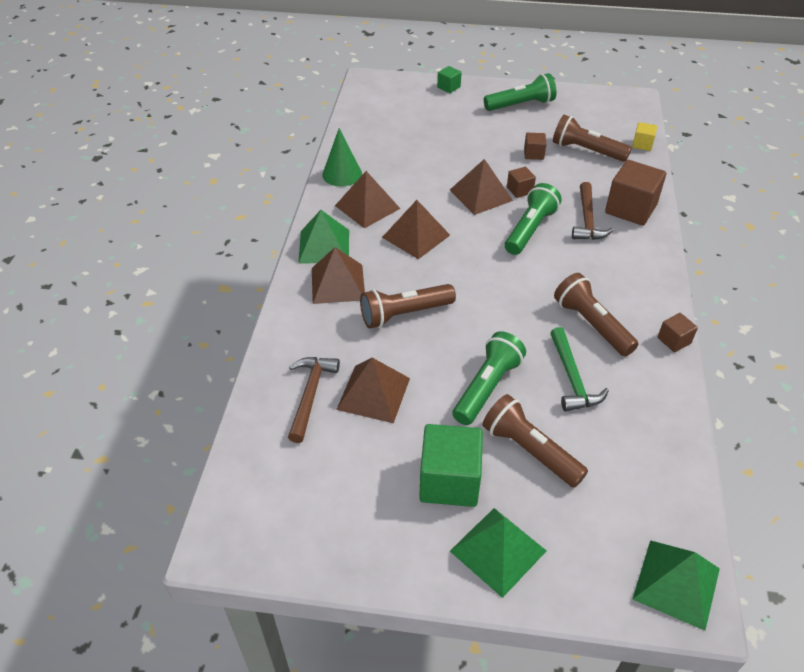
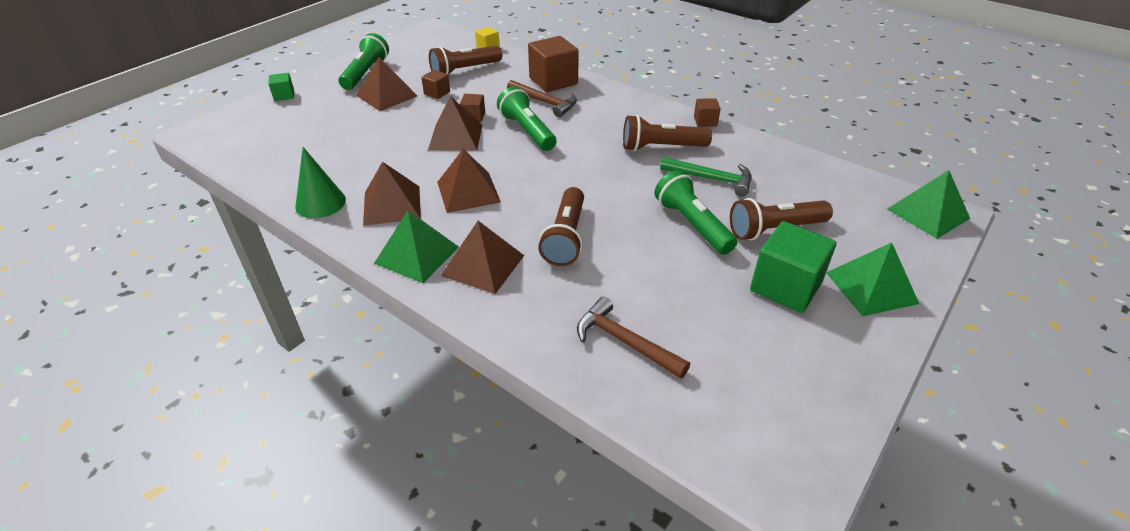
camera: 60 degrees left, 5 degrees down
(373, 393) = (653, 295): brown pyramid -> brown pyramid (387, 95)

